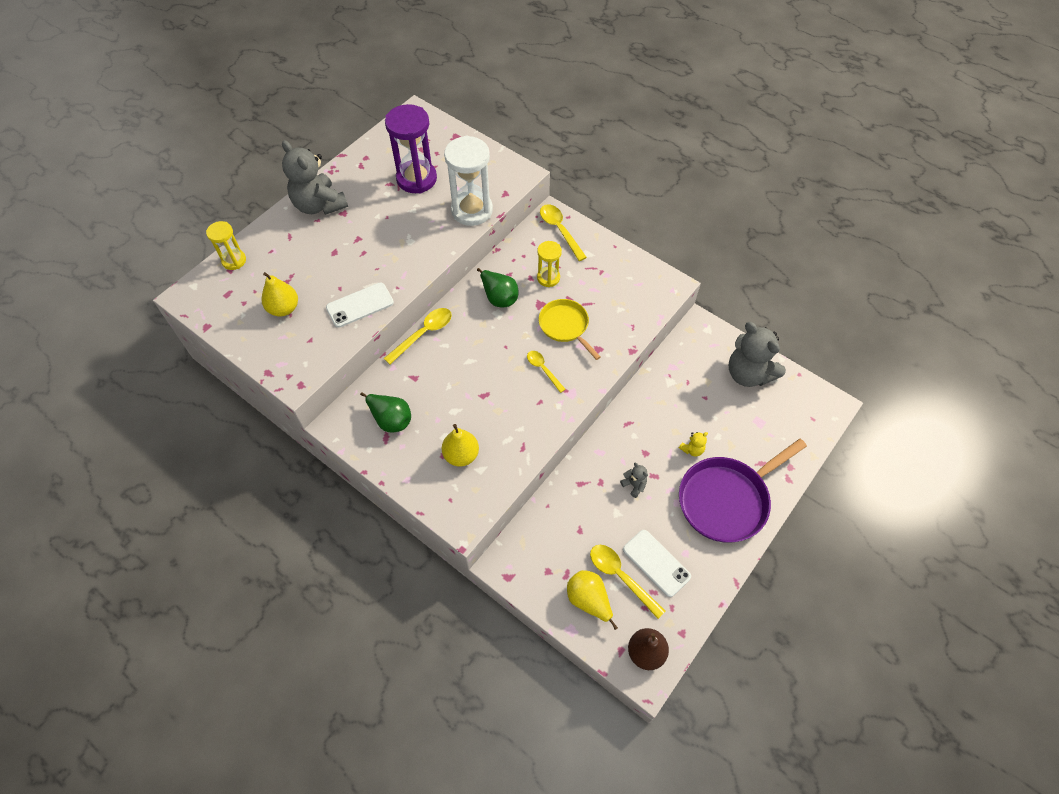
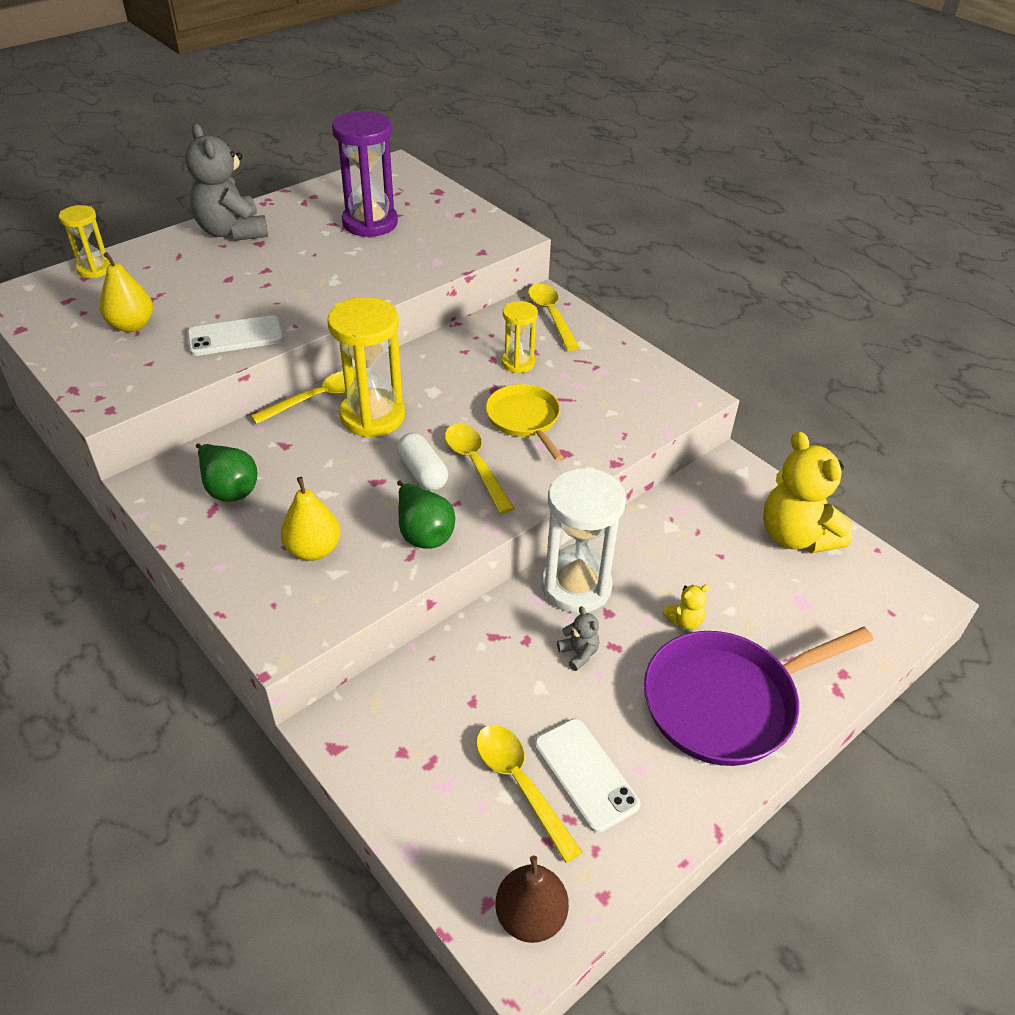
camera: 10 degrees right, 15 degrees down
(464, 342) = (372, 416): none -> yellow hourglass
(472, 210) = (430, 262): white hourglass -> white hourglass (576, 586)
(499, 297) = (441, 374): green pear -> green pear (423, 533)
(511, 382) = (422, 472): none -> white capsule
(543, 369) = (475, 464): yellow spoon -> yellow spoon, size x1.54
(589, 600) = (455, 810): yellow pear -> none
(748, 374) = (796, 536): grey teddy bear -> yellow teddy bear

